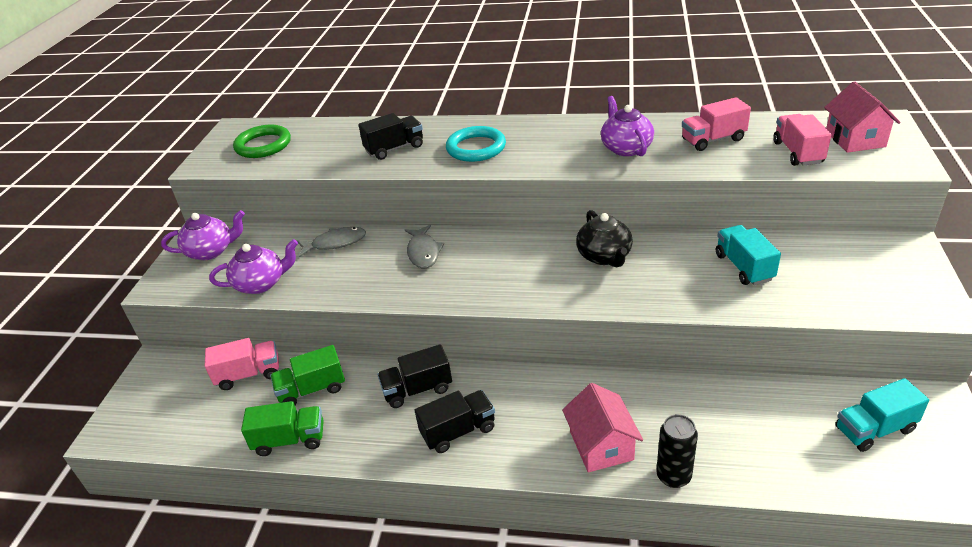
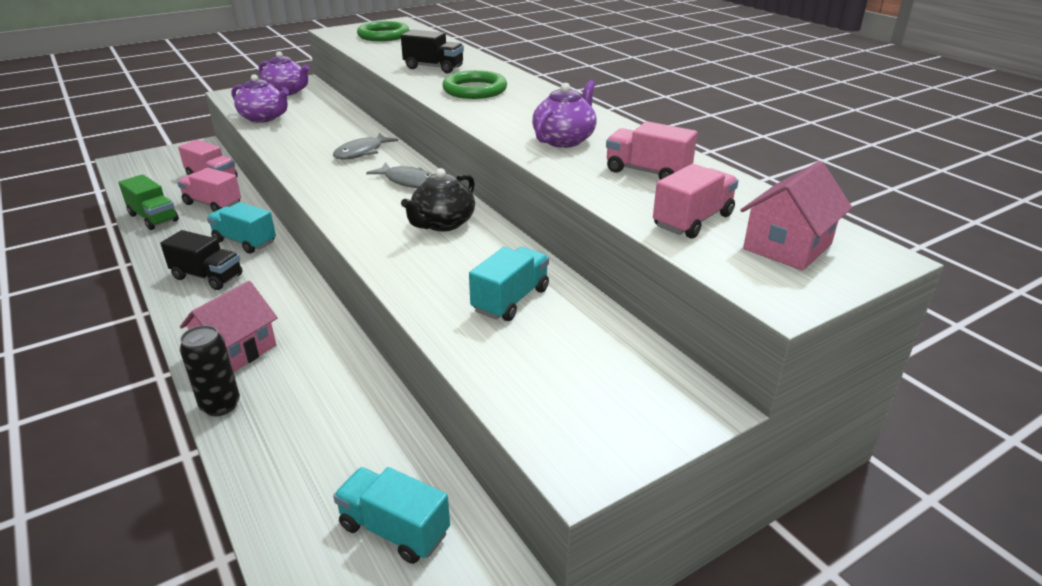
camera: 45 degrees right, 5 degrees down
(312, 390) = (212, 204): green truck -> pink truck
(335, 243) = (339, 121): grey fish -> grey fish (408, 181)
(417, 390) = (245, 242): black truck -> turquoise truck
(476, 148) = (475, 90): turquoise ring -> green ring

